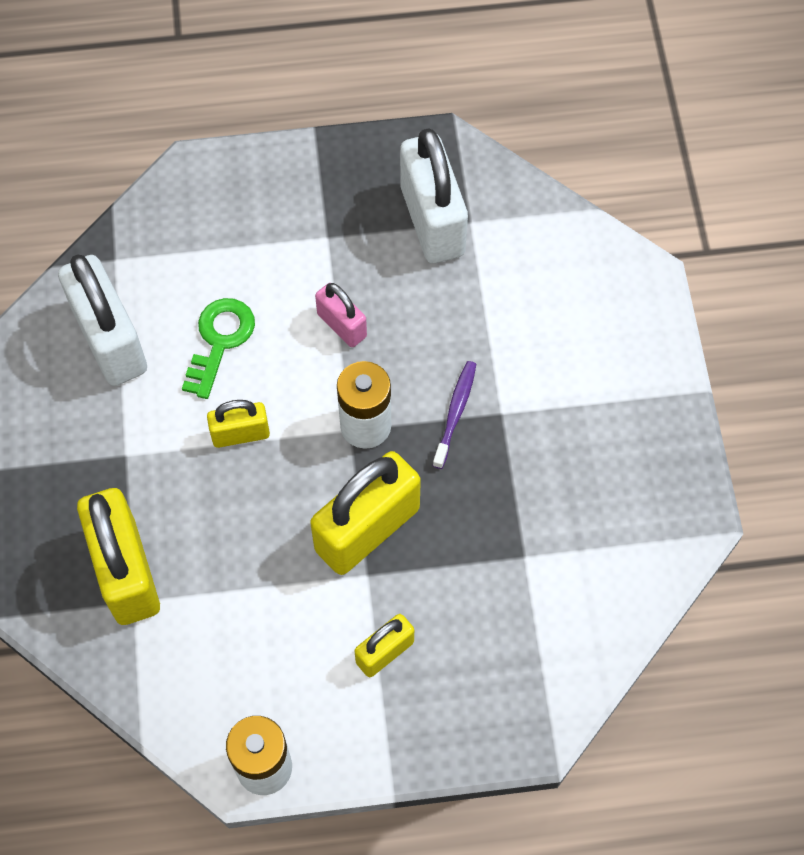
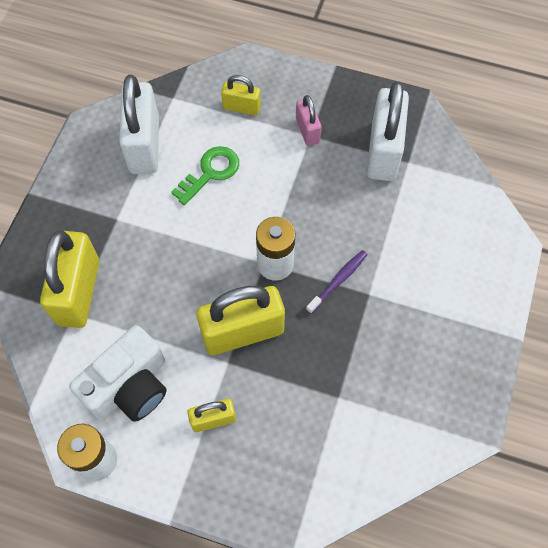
camera: 25 degrees right, 0 degrees up
(240, 434) = (193, 236): yellow padlock -> yellow padlock (241, 107)
(257, 660) = (129, 386): none -> white camera
(342, 325) = (292, 194): pink padlock -> pink padlock (307, 130)

